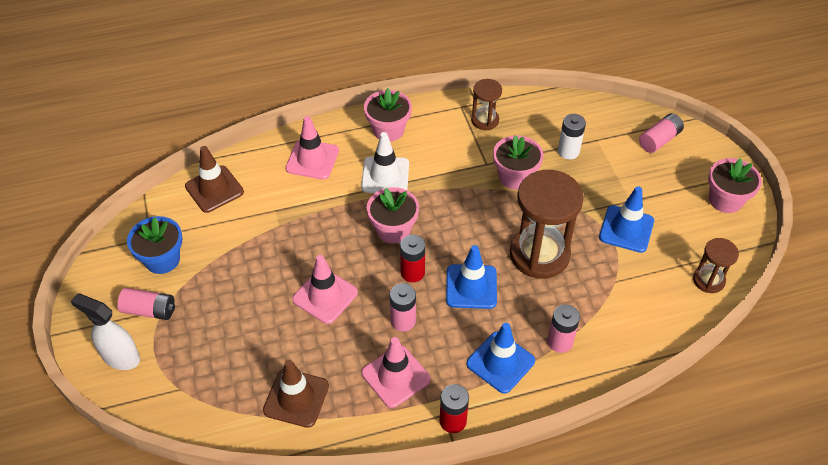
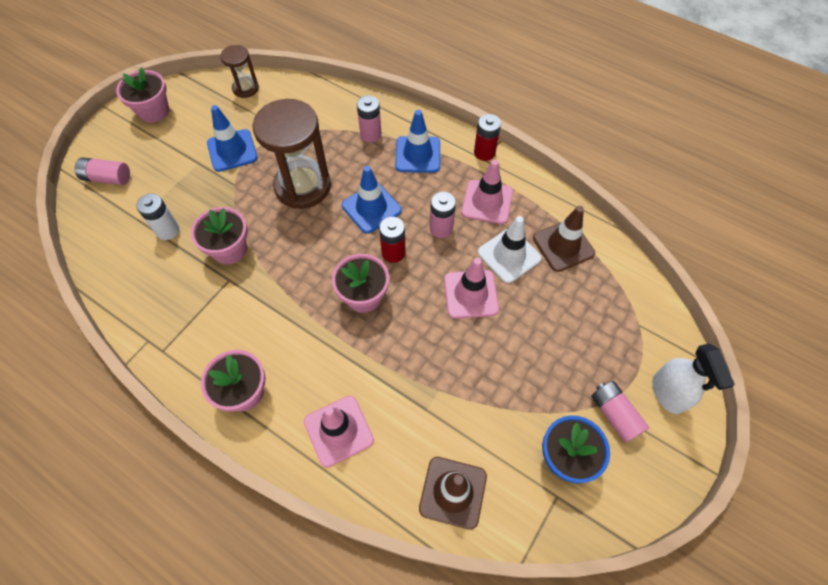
camera: 130 degrees left, 10 degrees up
(385, 175) = (307, 349): white traffic cone -> white traffic cone (509, 255)
(485, 120) = (169, 317): brown hourglass -> none

